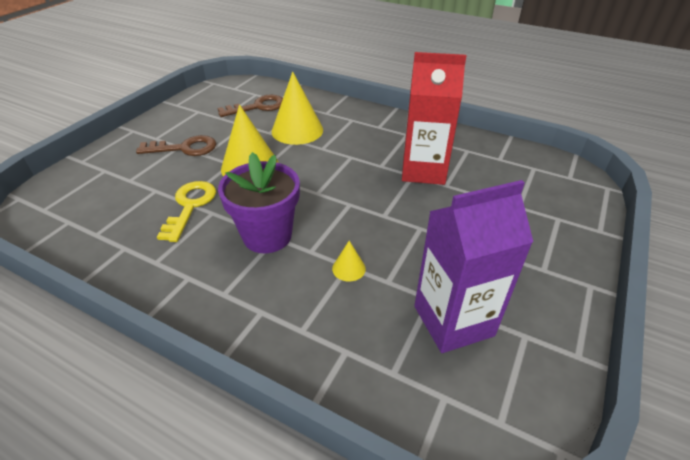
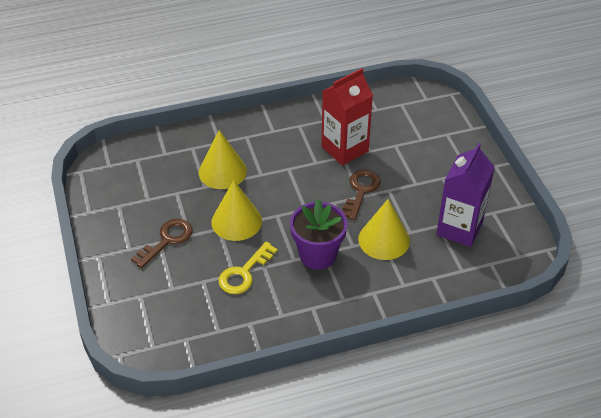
camera: 45 degrees left, 5 degrees up
(190, 206) = (244, 273): yellow key -> yellow key turned 105 degrees counterclockwise
(258, 107) = (160, 170): brown key -> brown key (361, 191)
(348, 268) = (384, 240): yellow cone -> yellow cone, size x2.21

